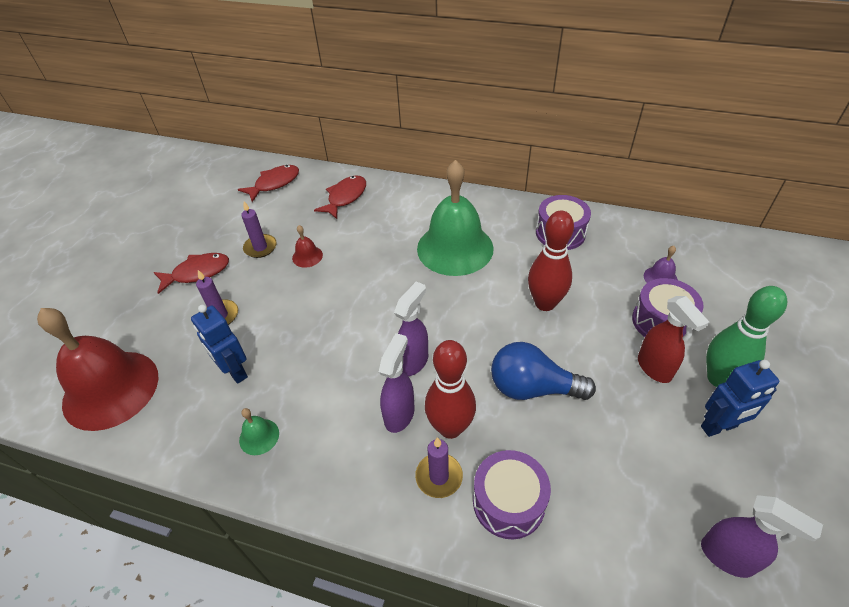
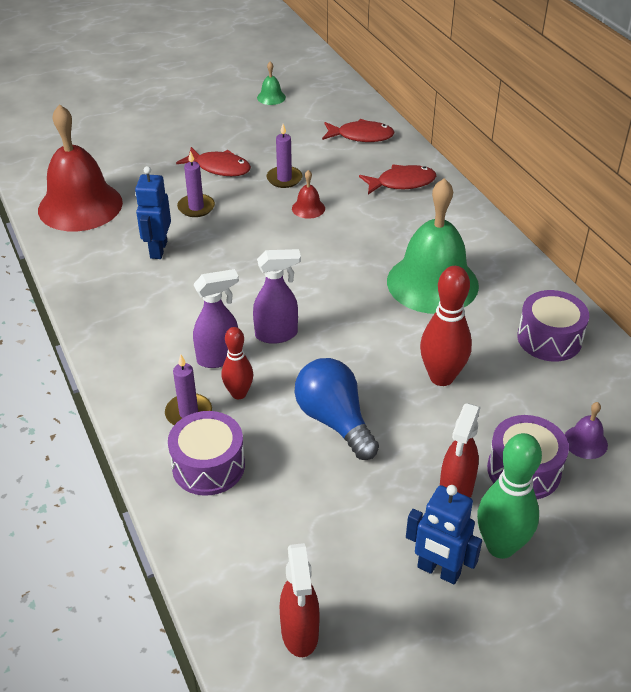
camera: 45 degrees right, 5 degrees down
(259, 436) = (121, 299): green bell -> green bell (271, 97)
(450, 427) = (239, 393): red bowling pin -> red bowling pin, size x0.62
(727, 557) = (300, 634): purple spray bottle -> red spray bottle

